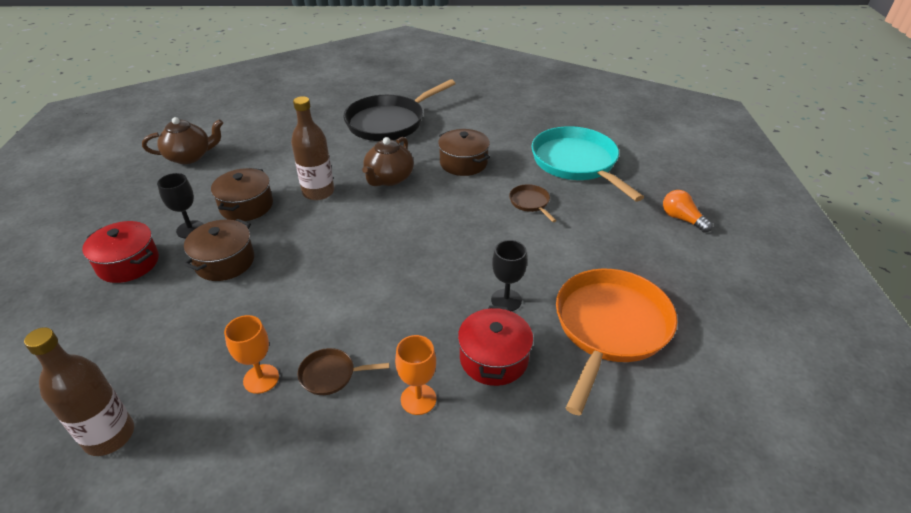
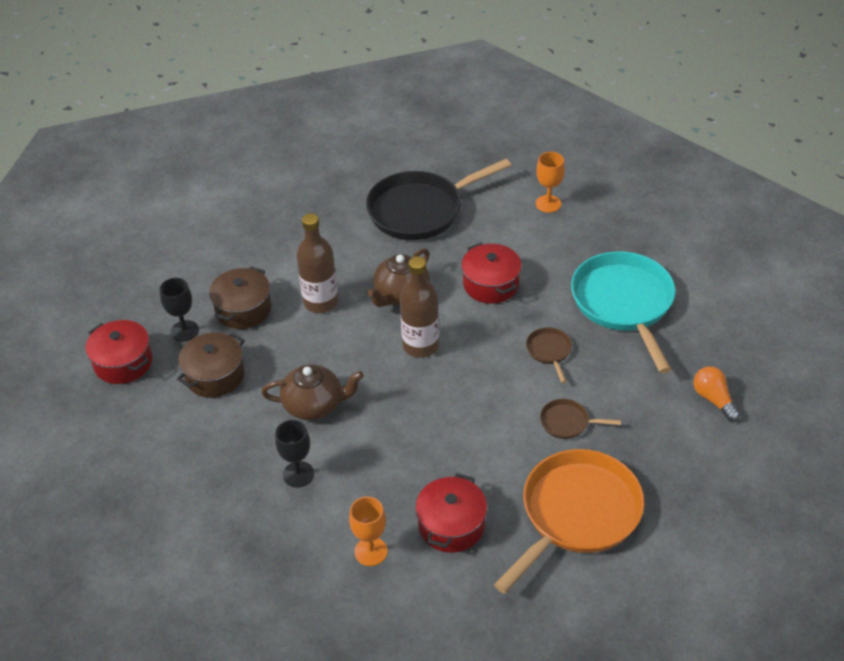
camera: 15 degrees right, 5 degrees up
(109, 436) = (105, 535): brown bottle -> brown bottle (421, 345)
(190, 156) = (190, 232): brown teapot -> brown teapot (314, 405)
(261, 379) = (235, 506): orange goblet -> orange goblet (548, 204)
(331, 375) = (297, 514): brown pan -> brown pan (567, 422)
(463, 163) = (491, 284): brown pot -> red pot
(506, 300) = (483, 466): black goblet -> black goblet (298, 474)

